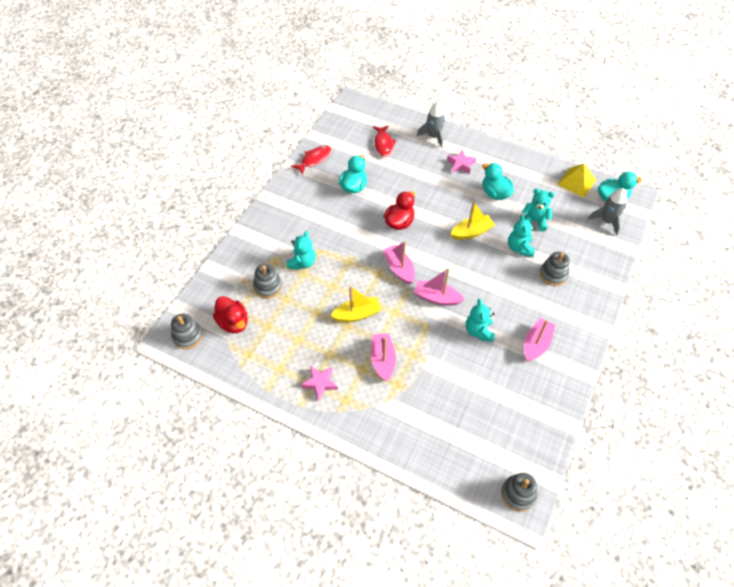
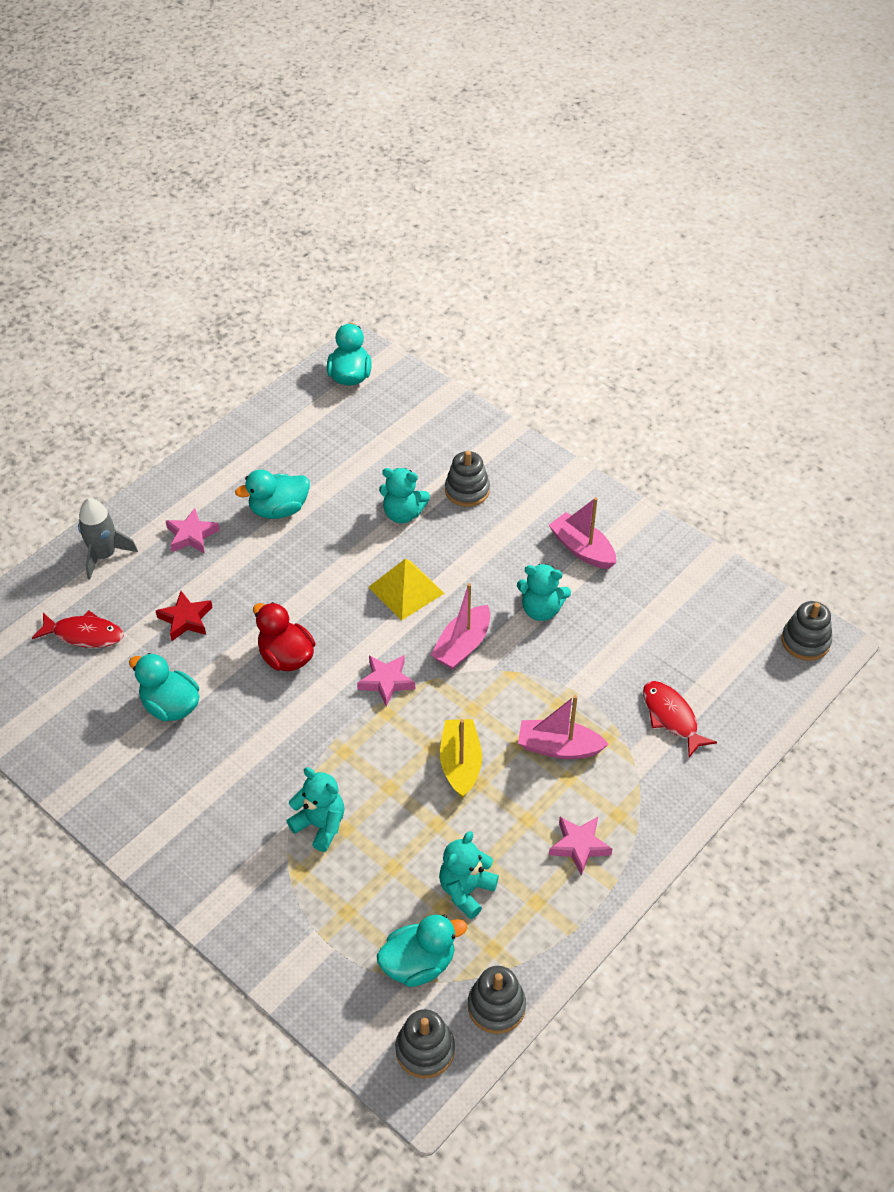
camera: 75 degrees left, 5 degrees down
(233, 323) = (418, 964): red duck -> turquoise duck
(268, 286) = (355, 892): grey stacking toy -> grey stacking toy (496, 1006)
(314, 159) = (68, 756): red fish -> red fish (671, 717)
(399, 268) = (386, 681): pink boat -> pink star
(407, 177) = (186, 619): none -> red star
(471, 232) = (348, 564): yellow boat -> none
(534, 221) = (357, 479): turquoise teddy bear -> turquoise teddy bear (466, 890)
(576, 182) = (300, 404): yellow pyramid -> yellow pyramid (406, 590)
(607, 221) = (392, 397): grey rocket -> none

